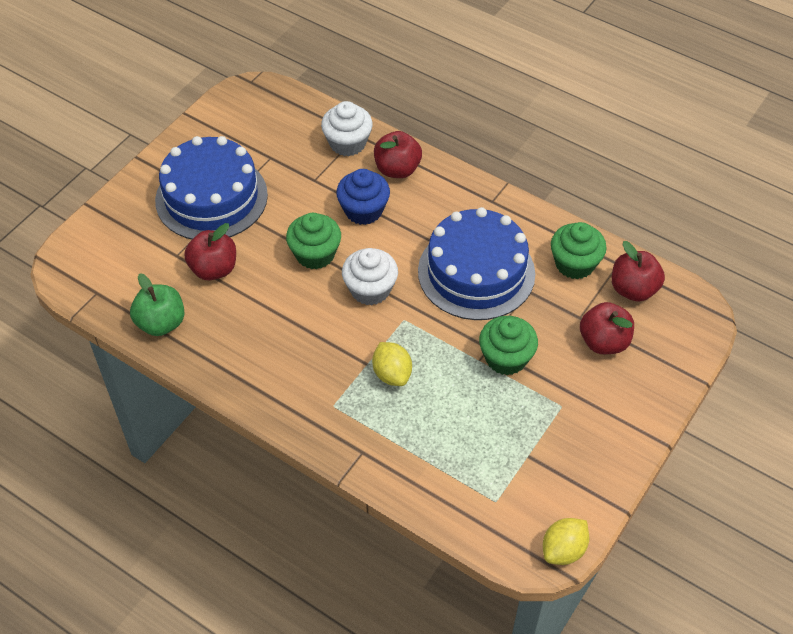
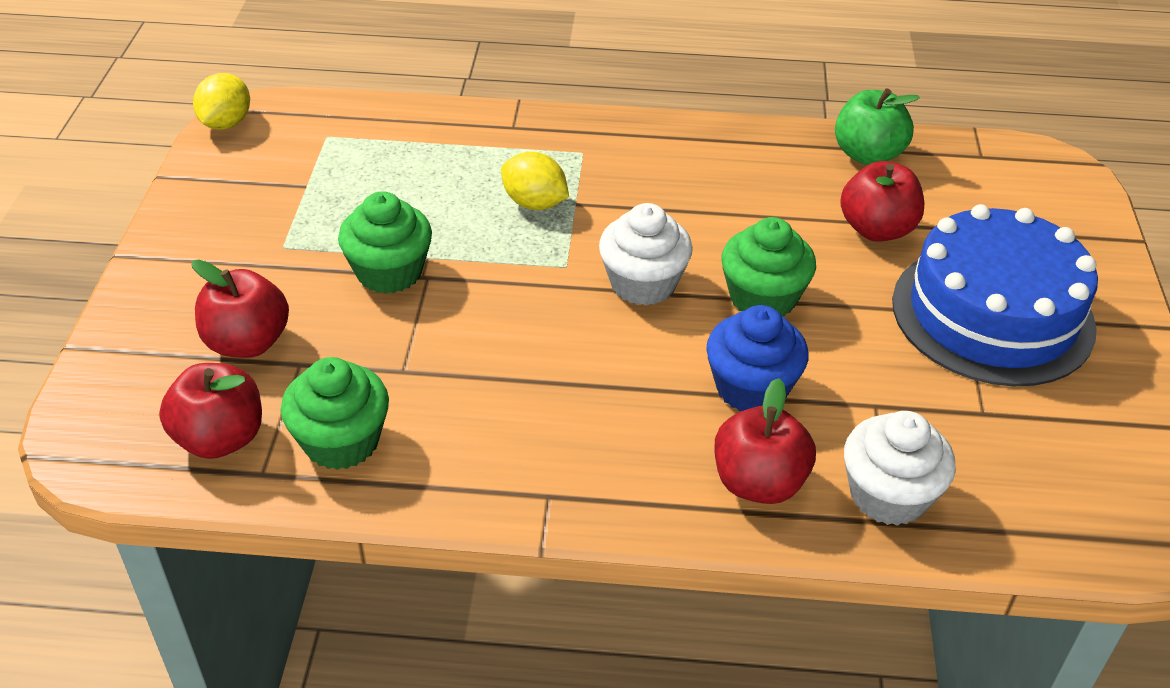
camera: 150 degrees right, 10 degrees down
(476, 272) = (501, 365): blue cake -> none

